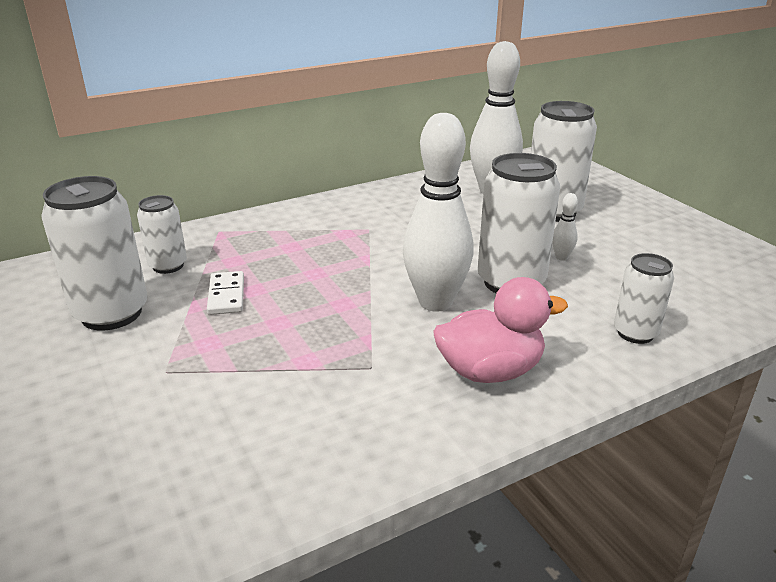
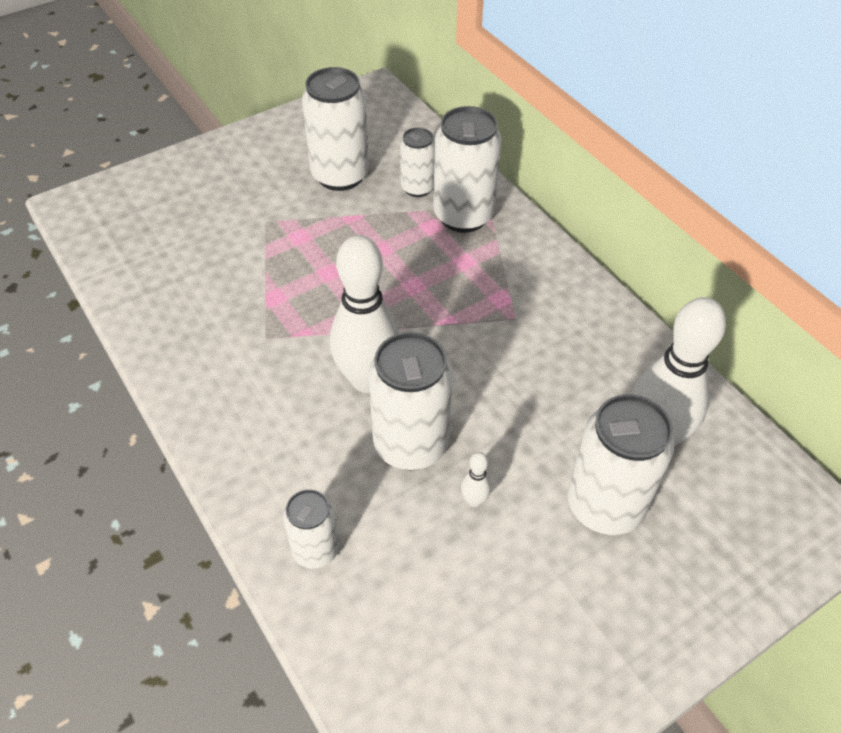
camera: 85 degrees right, 20 degrees up
(226, 244) = (463, 216): none -> white can
(226, 295) = (370, 233): white domino -> none
(490, 371) = (256, 419): pink duck -> none

